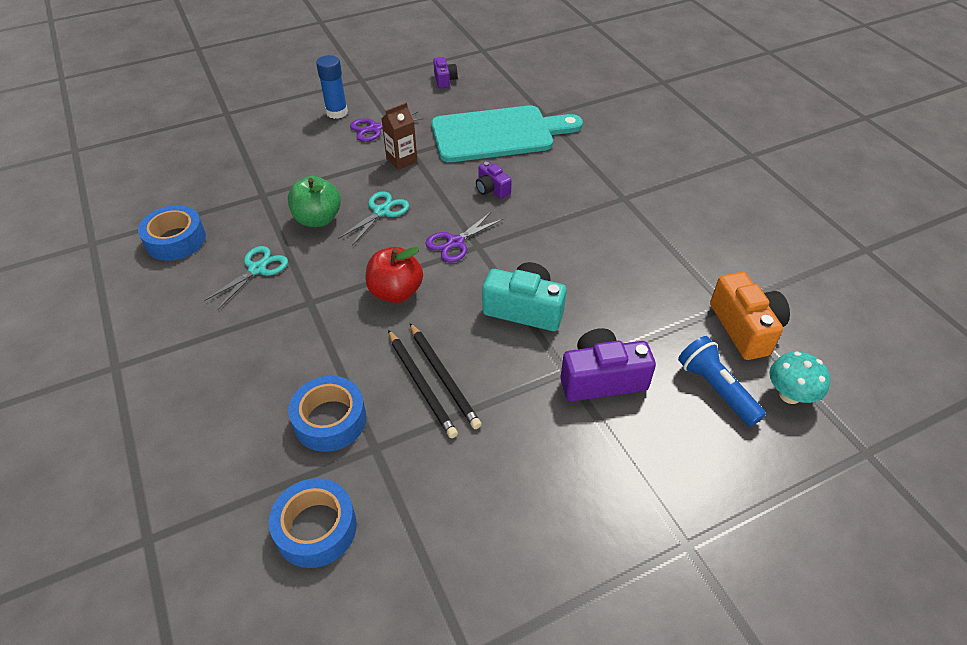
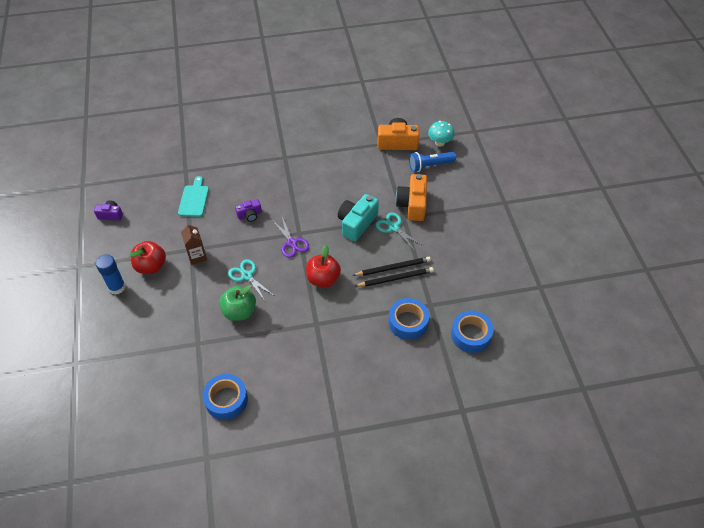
camera: 75 degrees left, 5 degrees up
(257, 269) = (276, 350): turquoise scissors -> turquoise scissors (393, 227)
(375, 128) = (151, 266): purple scissors -> red apple
(498, 134) = (194, 199): turquoise cutting board -> turquoise cutting board, size x0.49
(601, 378) = (412, 205): purple camera -> orange camera

